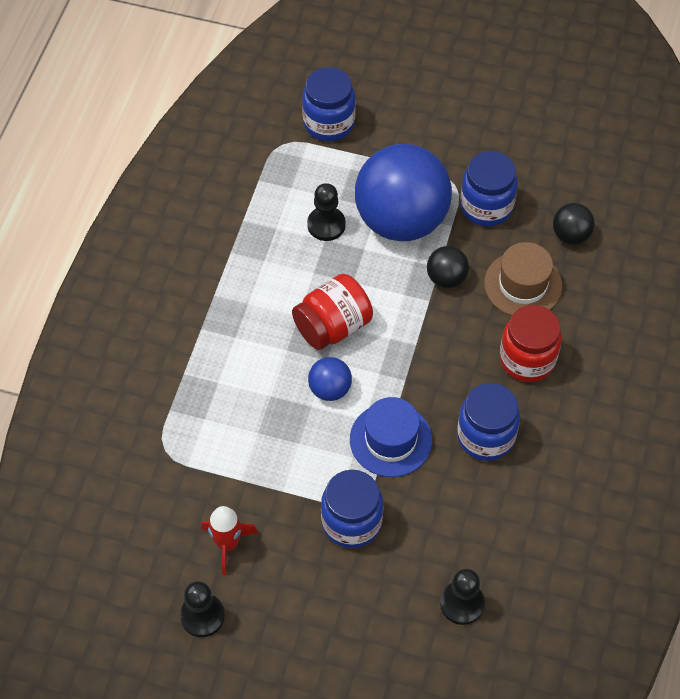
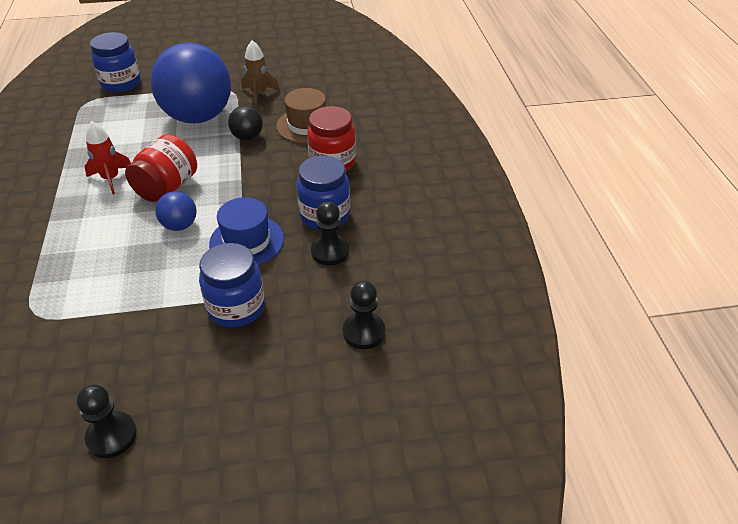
camera: 25 degrees left, 15 degrees down
(227, 544) = (121, 365): red rocket -> red rocket (111, 179)
(326, 225) = (139, 133): black pawn -> black pawn (330, 251)
(486, 206) = (259, 95): blue jar -> brown rocket
(570, 235) = (327, 93): black ball -> none

